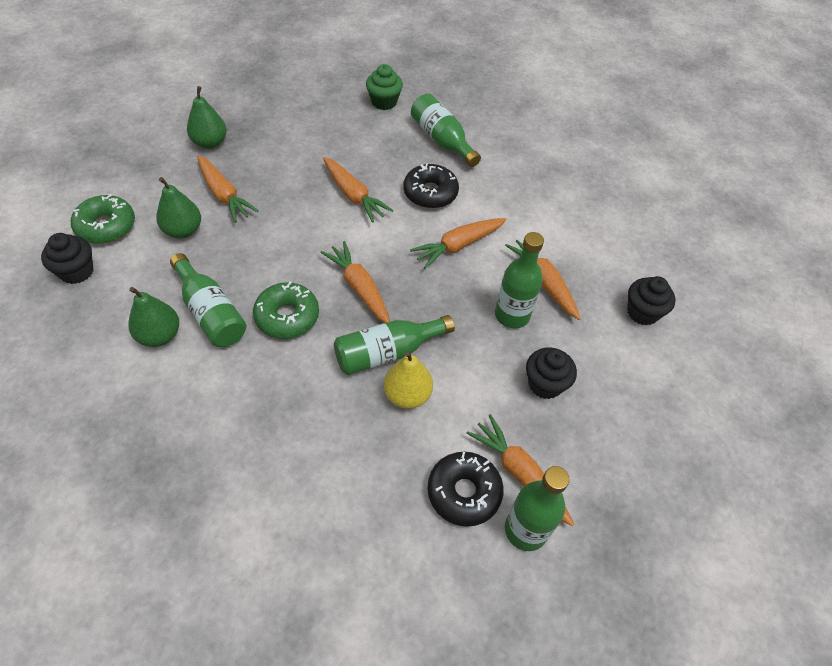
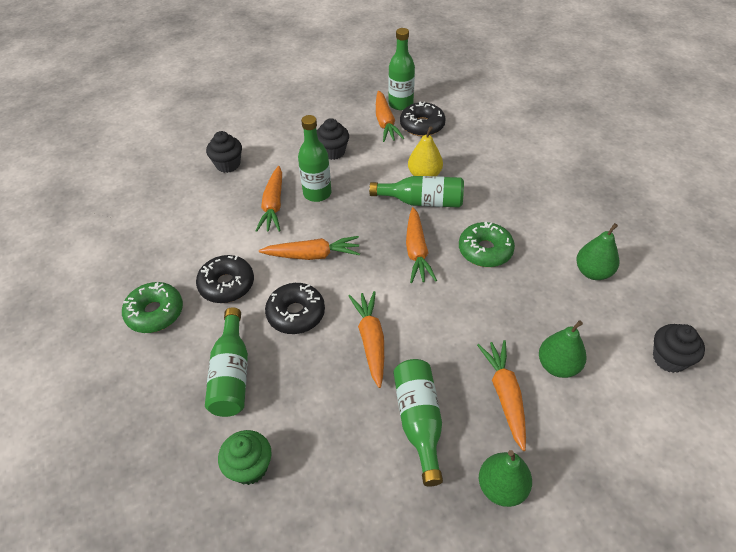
camera: 145 degrees left, 5 degrees down
(106, 226) = (640, 403): green donut -> green donut (155, 313)
(211, 312) = (547, 275): green bottle -> green bottle (419, 421)
(508, 194) = (227, 285): none -> black donut

